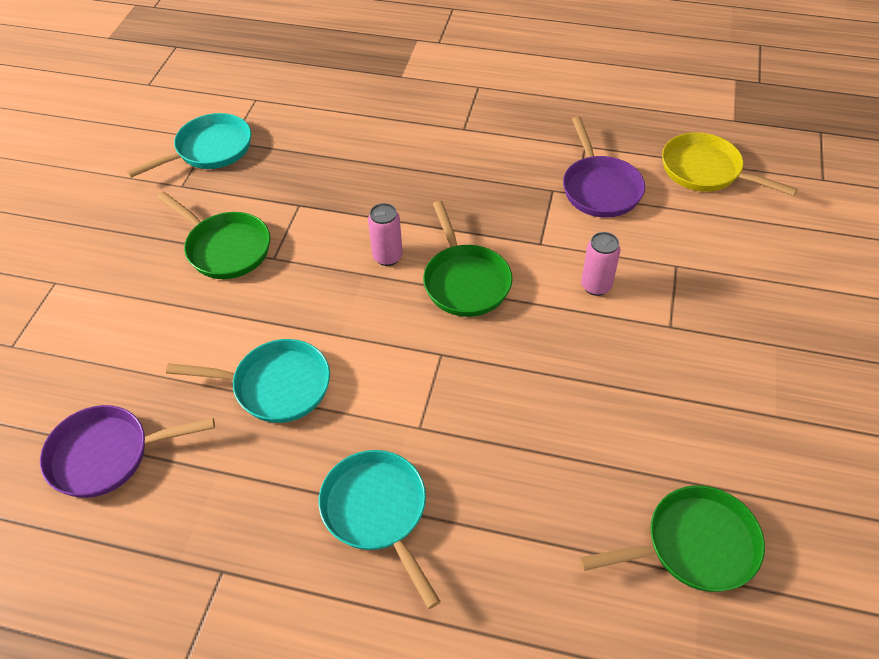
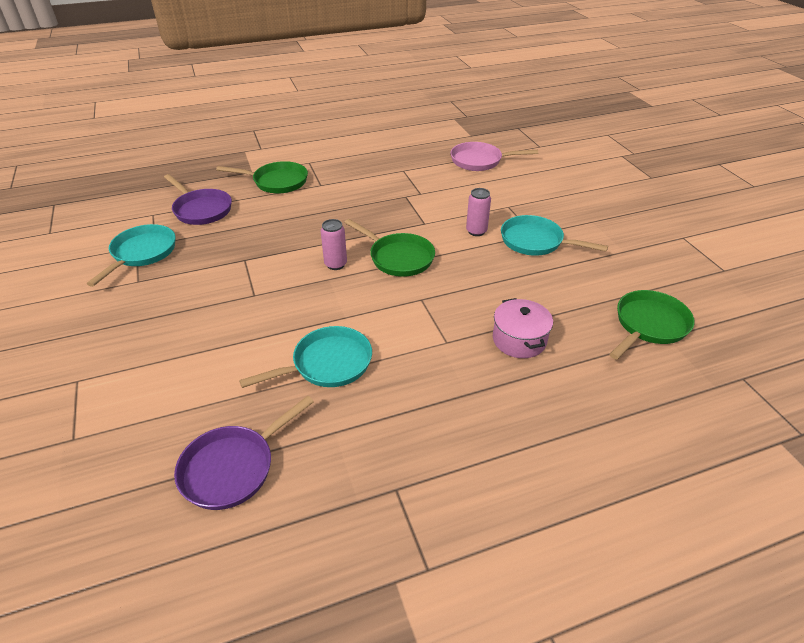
camera: 35 degrees left, 10 degrees down
(225, 248) = (210, 303): green pan -> green pan (277, 182)
(378, 512) = (466, 399): turquoise pan -> turquoise pan (535, 241)
(505, 471) = (519, 340): none -> pink pot
(599, 188) = (431, 187): purple pan -> purple pan (201, 210)
(706, 171) = (479, 161): yellow pan -> pink pan

